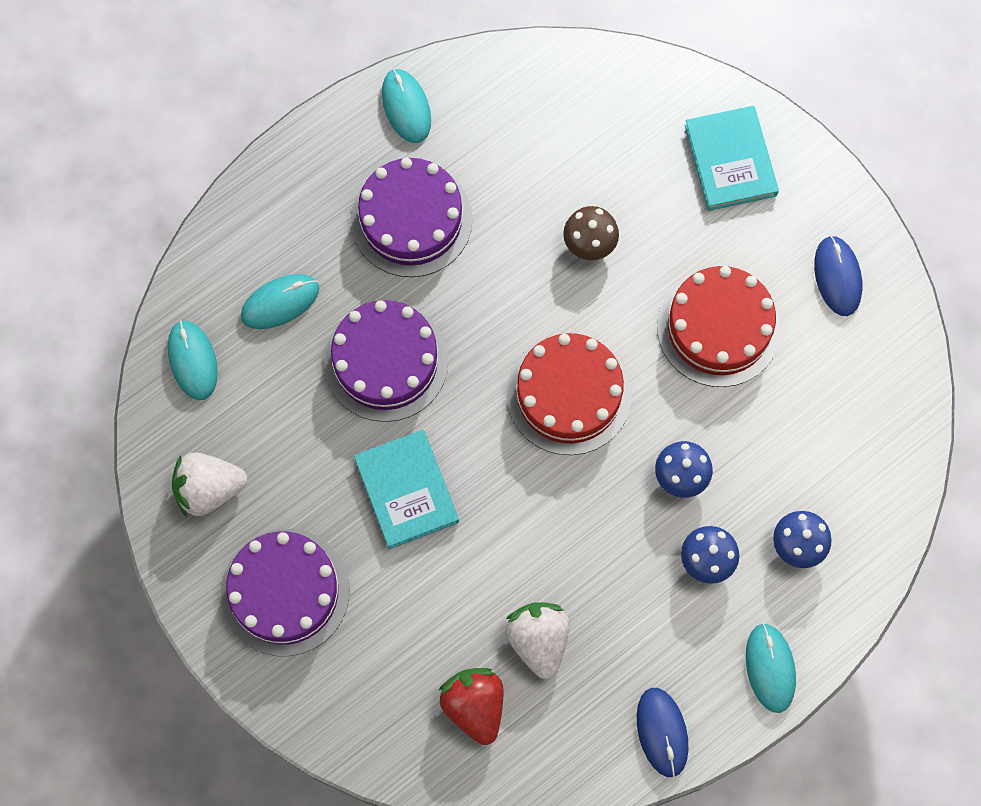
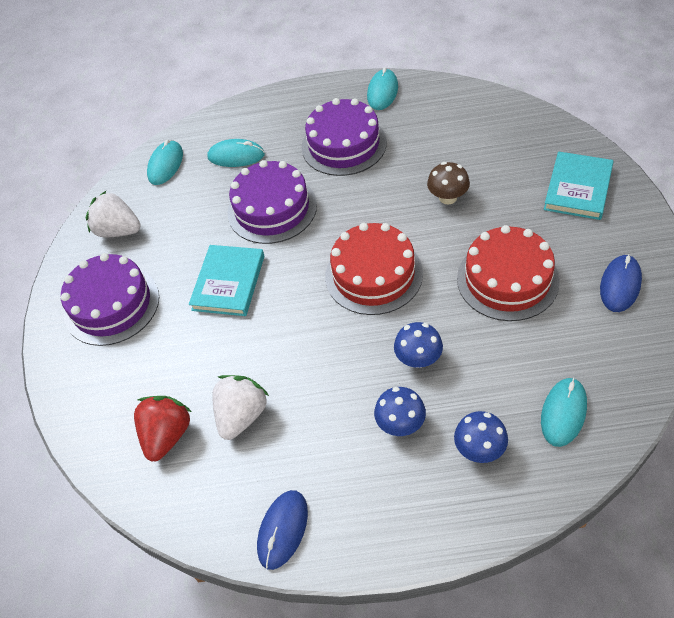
camera: 40 degrees right, 20 degrees down
(770, 668) = (399, 529): turquoise mouse -> turquoise mouse (563, 413)

